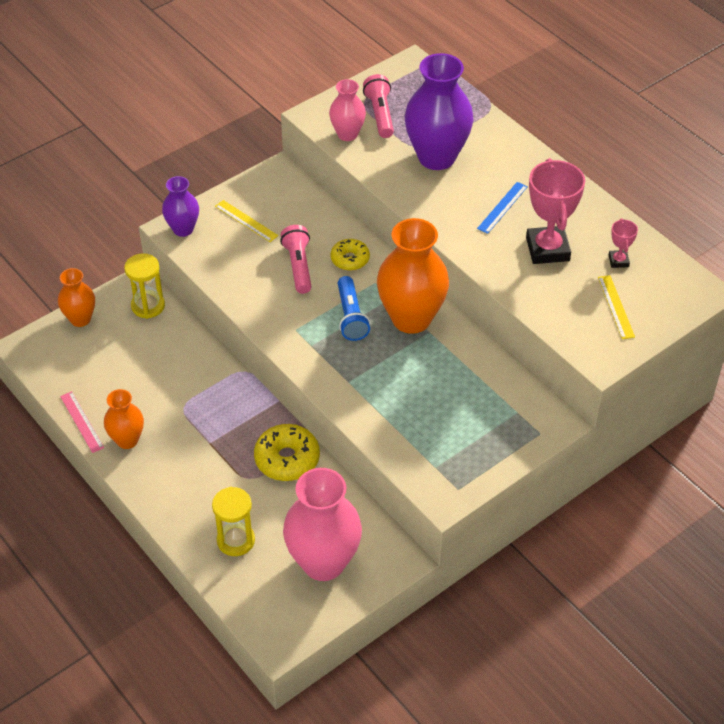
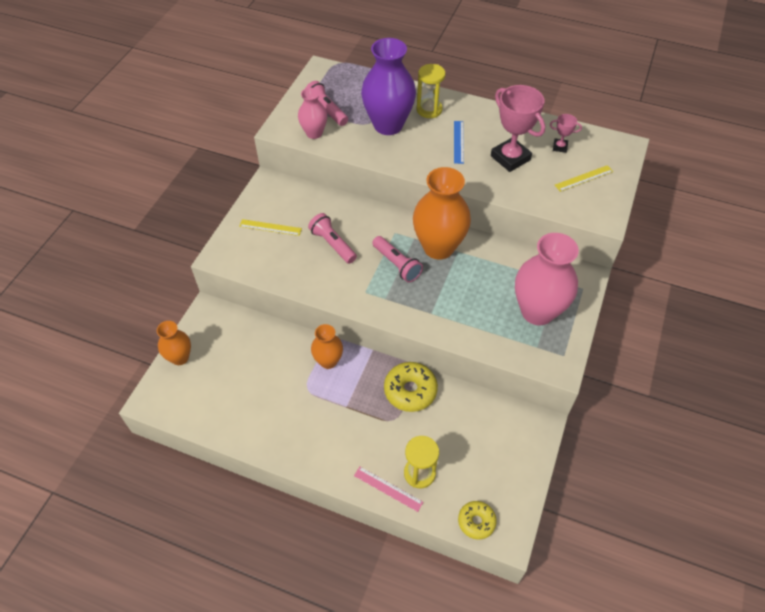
camera: 30 degrees left, 5 degrees up
(82, 422) = (237, 439): pink ruler -> pink ruler (388, 488)
(127, 440) = (283, 436): orange vase -> orange vase (328, 361)
(148, 306) = (226, 323): yellow hourglass -> yellow hourglass (429, 110)
(183, 229) = (227, 253): purple vase -> none
(323, 563) = (492, 456): pink vase -> pink vase (537, 311)
(350, 259) = (365, 223): yellow donut -> yellow donut (476, 522)
(351, 316) = (397, 264): blue flashlight -> pink flashlight
(616, 307) = (584, 178): yellow ruler -> yellow ruler turned 75 degrees counterclockwise
(618, 261) = (560, 147): pink trophy -> pink trophy turned 45 degrees counterclockwise

